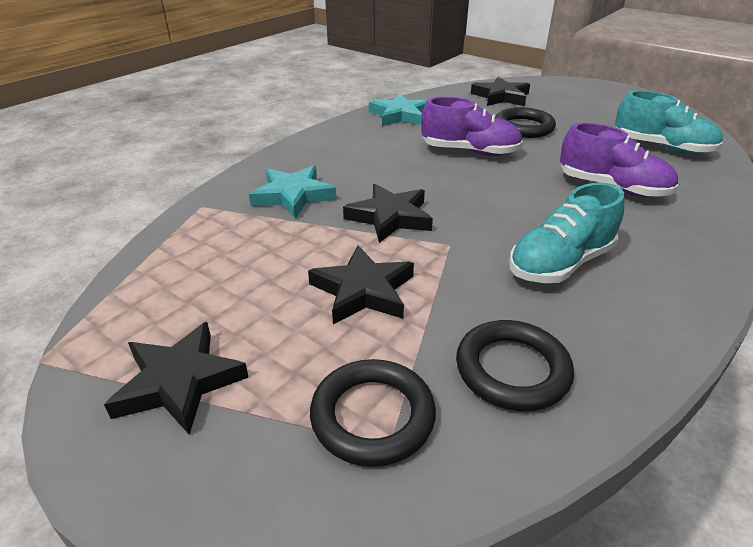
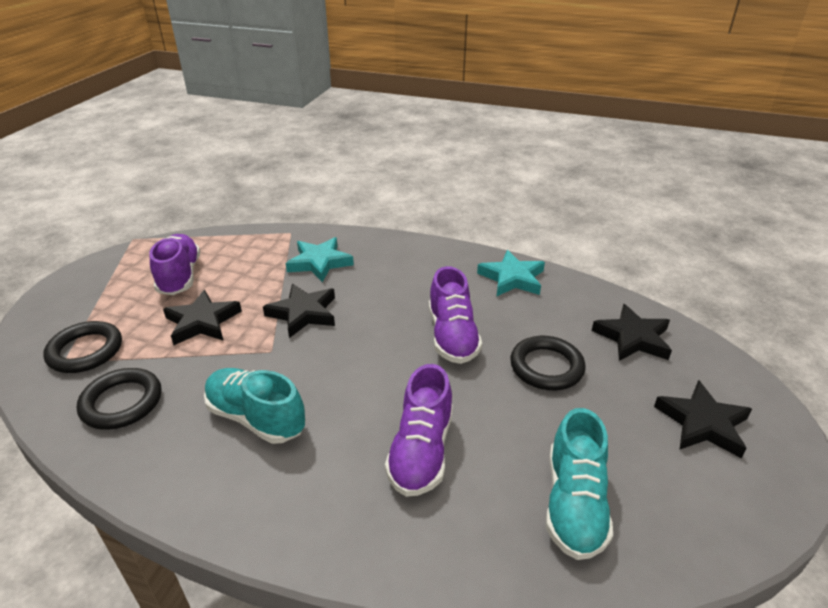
camera: 70 degrees right, 0 degrees up
(179, 382) = (116, 281): black star -> black star (702, 423)
(228, 307) = (179, 276): none -> purple shoe

